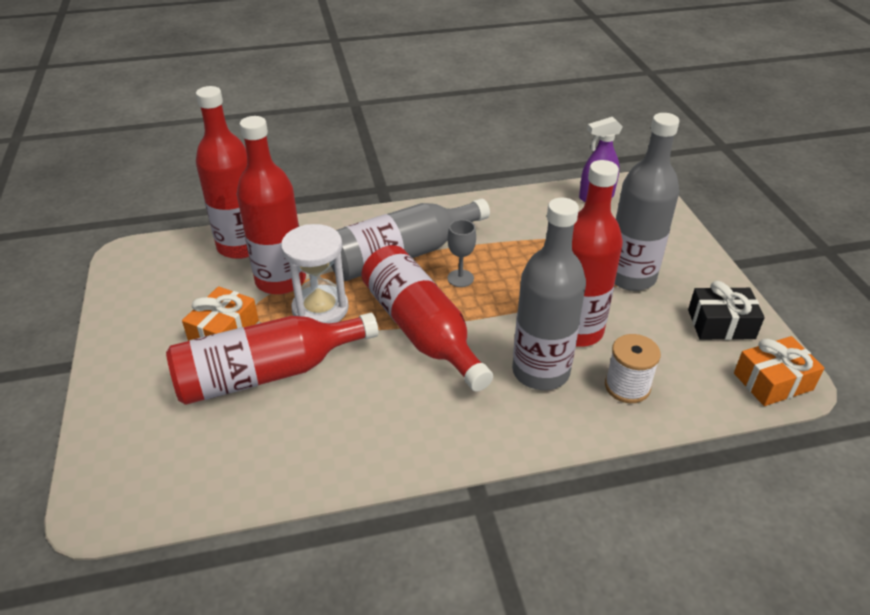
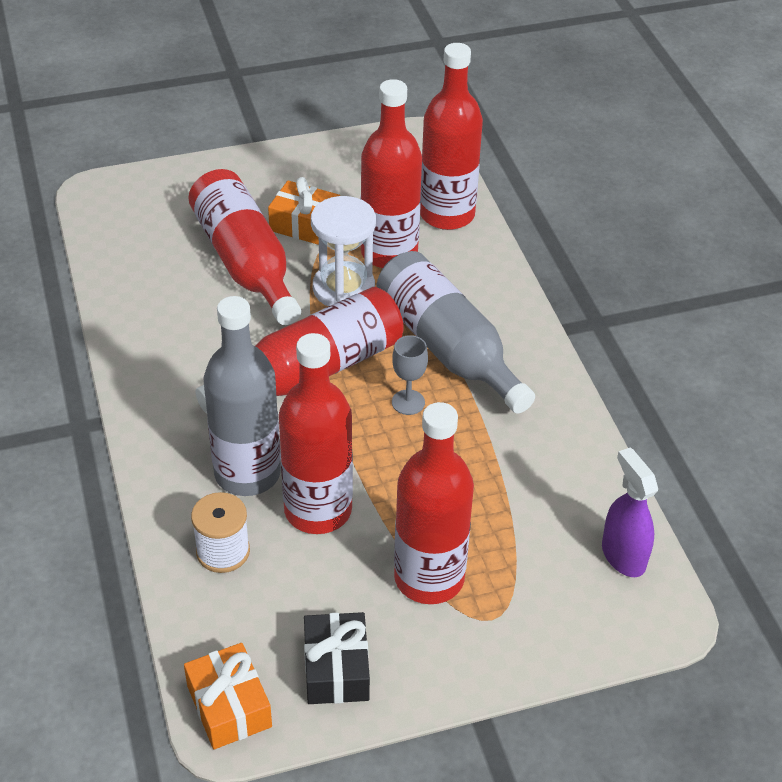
camera: 85 degrees right, 5 degrees up
(630, 277) = (429, 578): grey bottle -> red bottle

